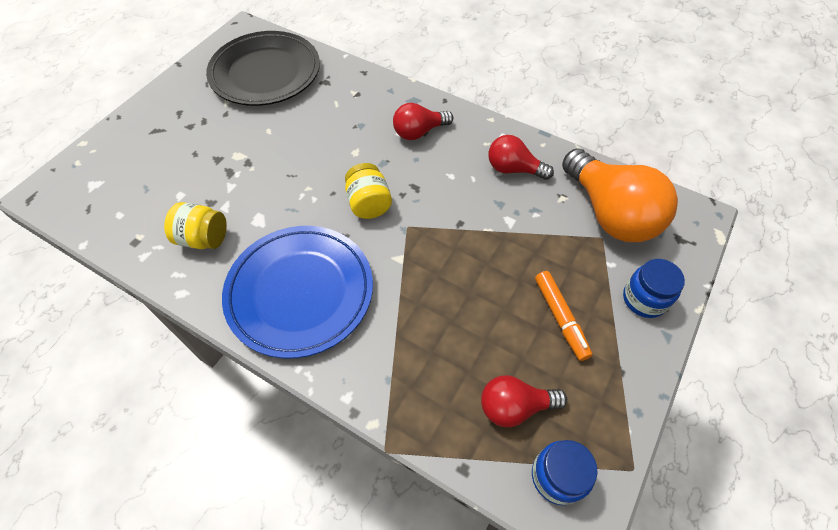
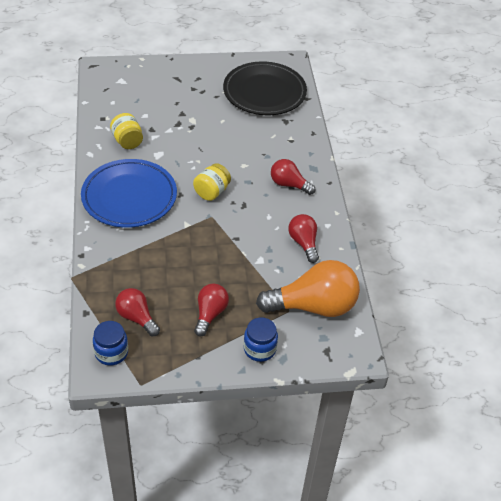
camera: 50 degrees right, 10 degrees down
(560, 318) = (210, 314): orange marker -> red light bulb
(610, 213) = (313, 306): orange light bulb -> orange light bulb turned 120 degrees counterclockwise

